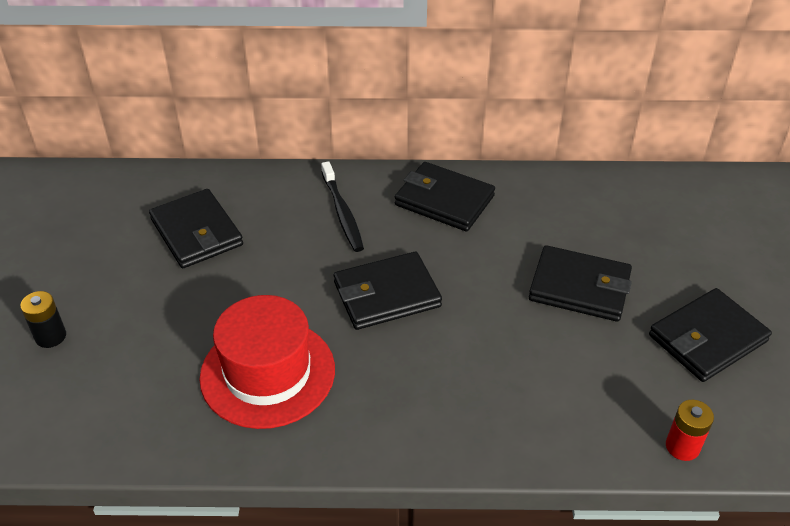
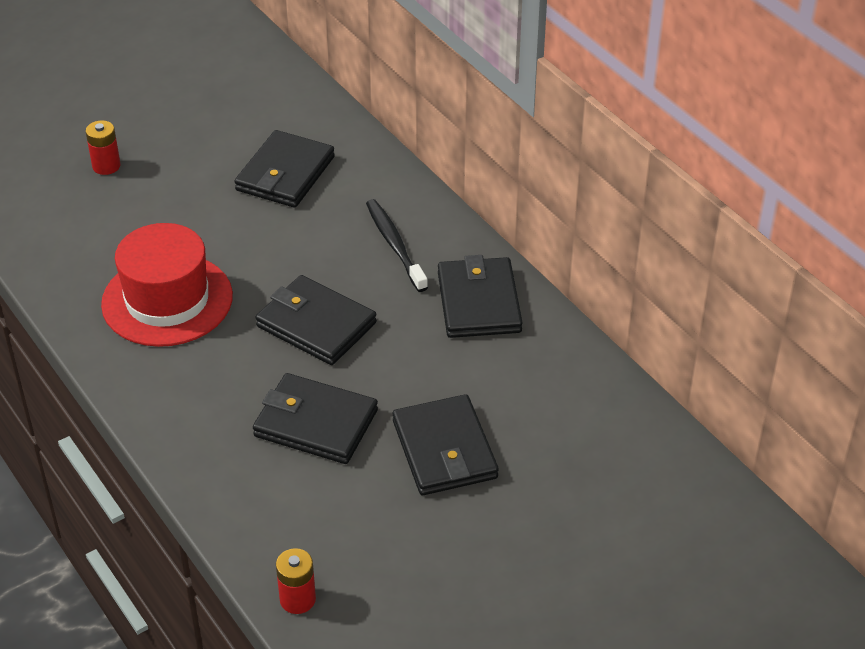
camera: 55 degrees right, 0 degrees up
(51, 336) = (106, 166): black battery -> red battery
(342, 212) = (395, 245): black toothbrush -> black toothbrush turned 120 degrees clockwise
(707, 338) = (457, 572): black wallet -> black wallet (316, 423)

